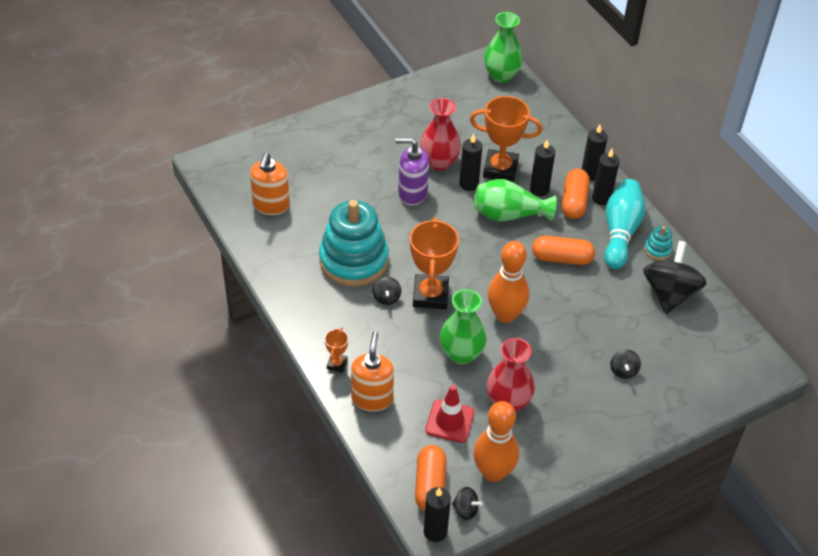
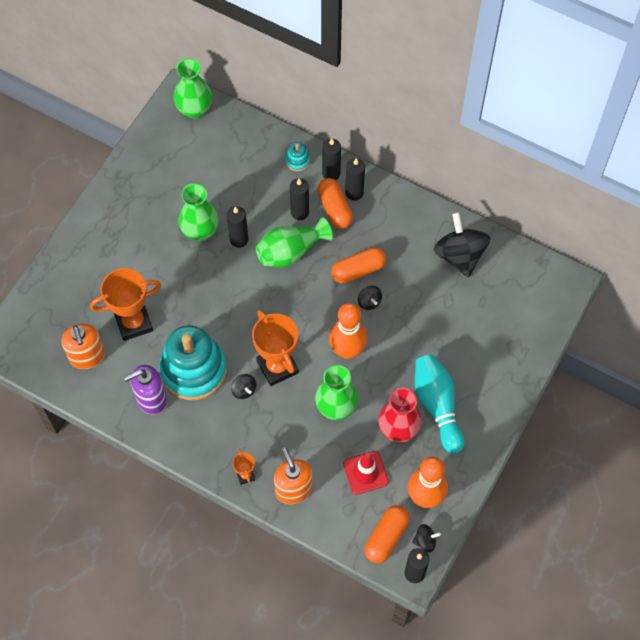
camera: 30 degrees left, 15 degrees up
(412, 193) = (198, 275): purple soap dispenser -> purple soap dispenser (151, 399)
(430, 485) = (386, 537): orange capsule -> orange capsule turned 60 degrees clockwise
(439, 162) = (200, 231): red vase -> green vase
(500, 169) = (255, 209): orange trophy -> orange trophy (133, 323)
(620, 232) = (388, 218): turquoise bowling pin -> turquoise bowling pin (437, 406)
(623, 371) = (466, 348): black spinning top -> black spinning top (369, 302)
(657, 249) = (427, 218): turquoise stacking toy -> turquoise stacking toy (297, 161)

